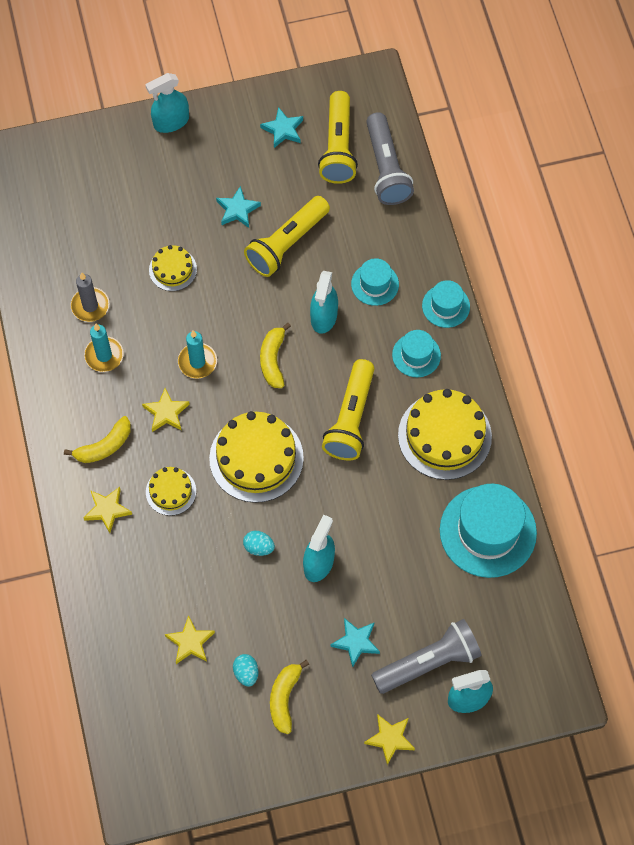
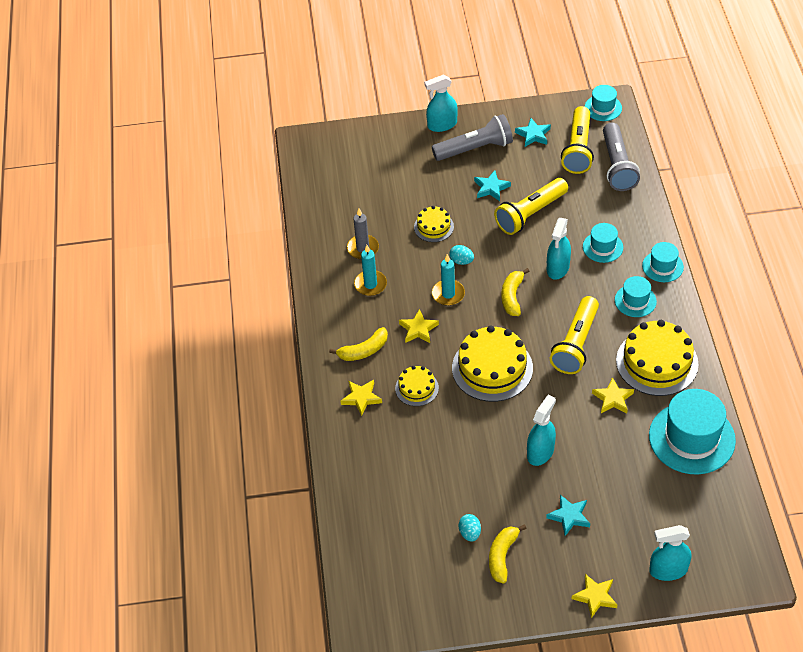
camera: 10 degrees right, 15 degrees down
(190, 642) = (423, 505): yellow star -> yellow star (613, 399)
(259, 547) = (489, 436): turquoise egg -> turquoise egg (461, 261)
(365, 85) = (603, 108): none -> turquoise hat
(429, 662) = (634, 538): grey flashlight -> grey flashlight (475, 149)

